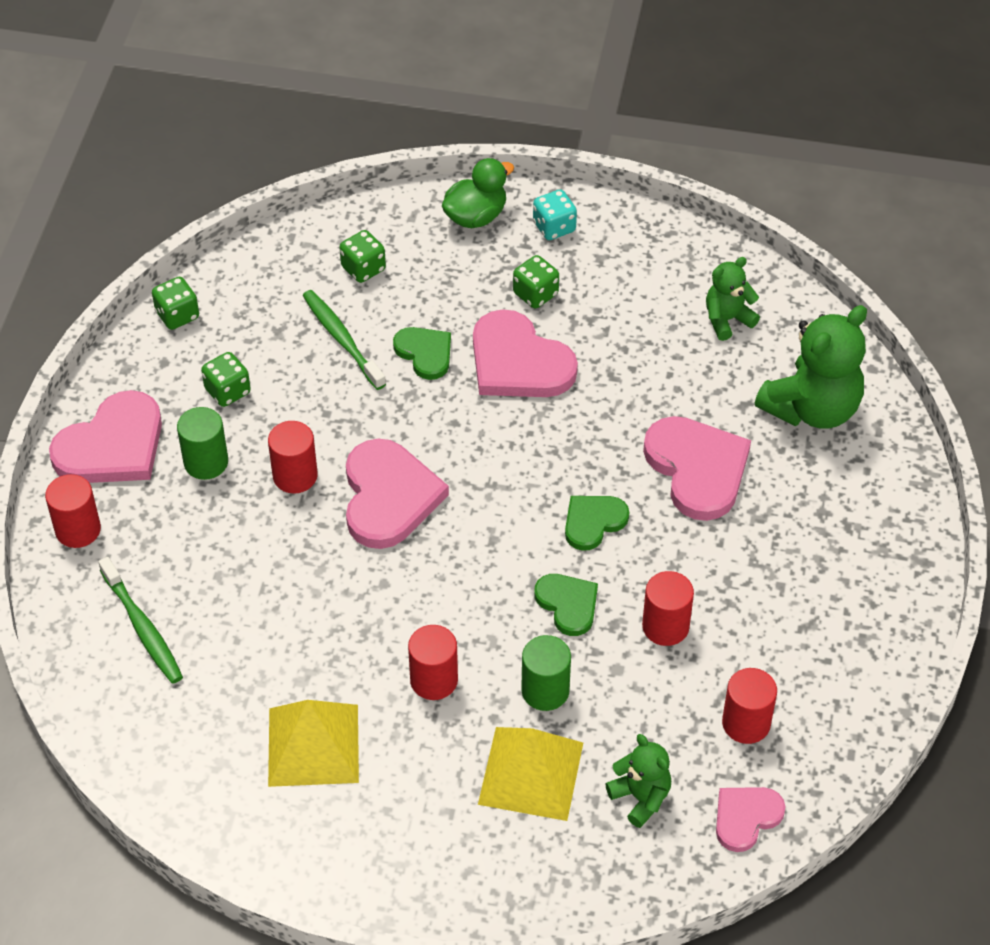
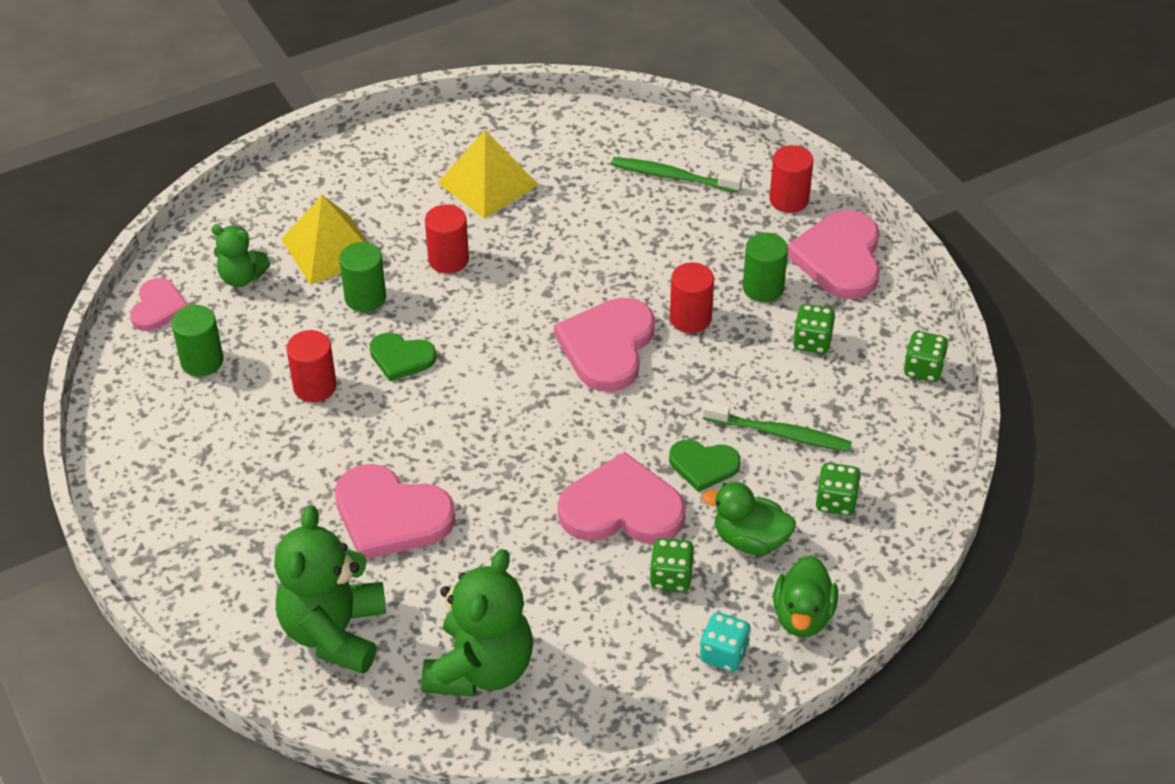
camera: 140 degrees right, 5 degrees down
(388, 497) = (607, 346): pink heart -> pink heart turned 60 degrees clockwise
(453, 283) = (750, 540): none -> green duck
(593, 522) = (436, 424): green heart -> none
(727, 319) = (480, 668): green teddy bear -> green teddy bear, size x1.82
(746, 723) = (202, 361): red cylinder -> green cylinder

